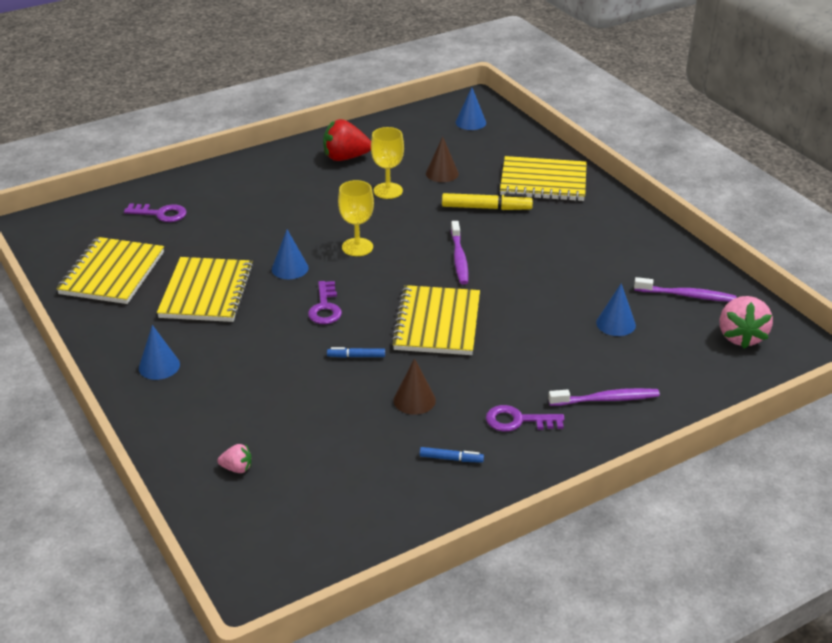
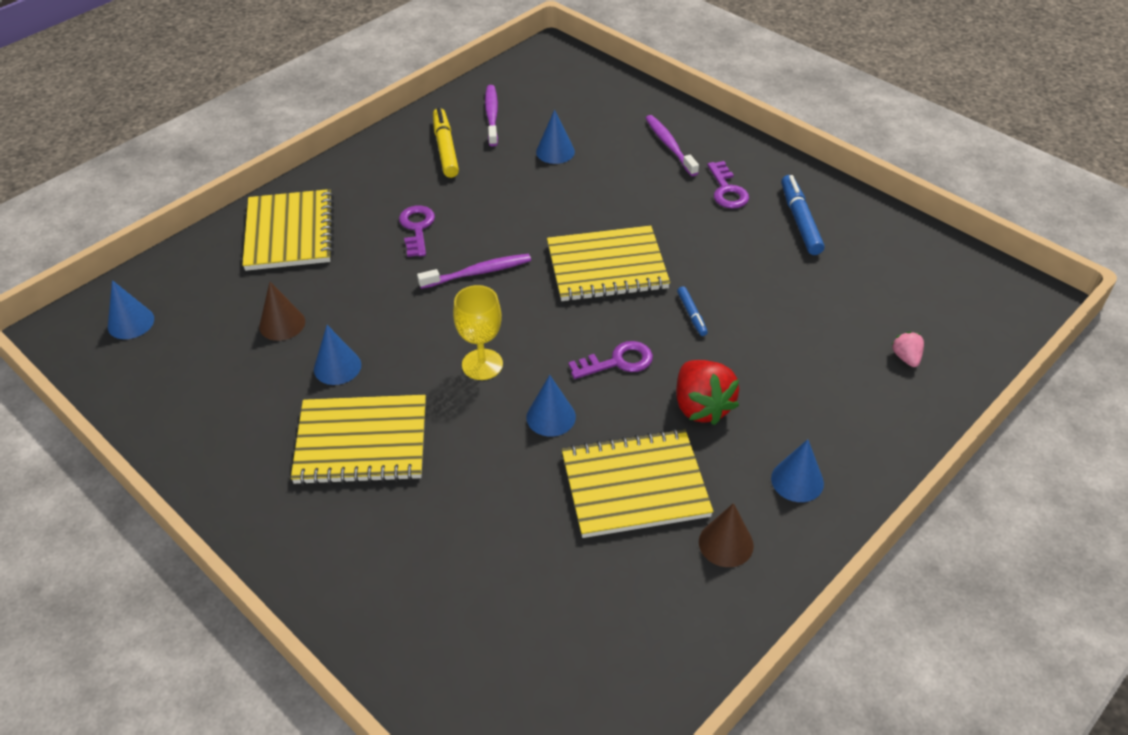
camera: 105 degrees left, 10 degrees up
(112, 273) = (635, 617): yellow notebook -> yellow notebook (361, 442)
(161, 214) = (460, 618): purple key -> purple key (417, 228)
(345, 158) = (249, 435): red strawberry -> red strawberry (701, 407)
(388, 191) = (337, 367): yellow goblet -> blue cone
(414, 400) = (736, 258): brown cone -> brown cone (726, 543)
(451, 459) = (800, 221): blue marker -> blue marker, size x1.83
(486, 208) = (362, 269): yellow marker -> yellow marker (445, 148)
(741, 337) = (544, 84): pink strawberry -> none

